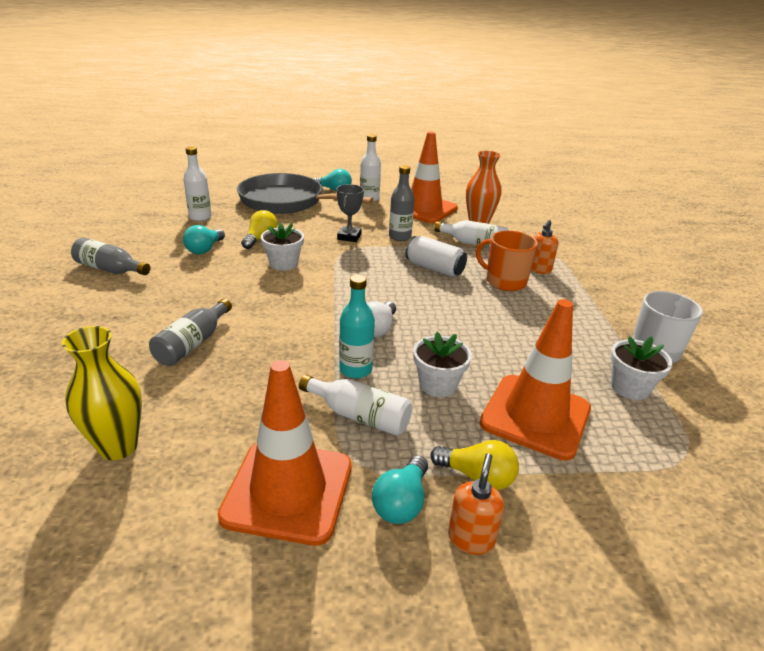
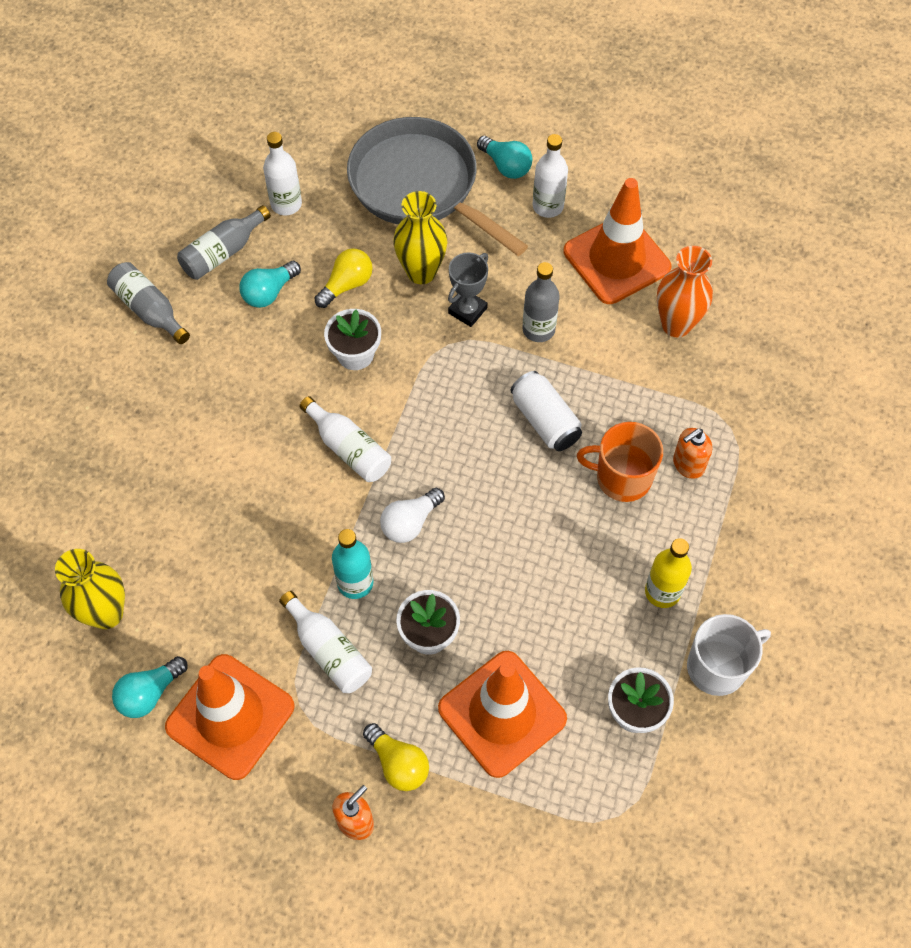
camera: 25 degrees right, 30 degrees up
(193, 343) = (206, 484): grey bottle -> grey bottle (223, 252)
(308, 228) = (421, 272): none -> yellow vase
(401, 502) = (317, 765): turquoise light bulb -> turquoise light bulb (149, 693)
(474, 244) = (635, 376): white bottle -> white bottle (348, 448)
(505, 281) = (622, 477): orange mug -> orange mug turned 45 degrees counterclockwise
(581, 323) = (662, 592): none -> yellow bottle

